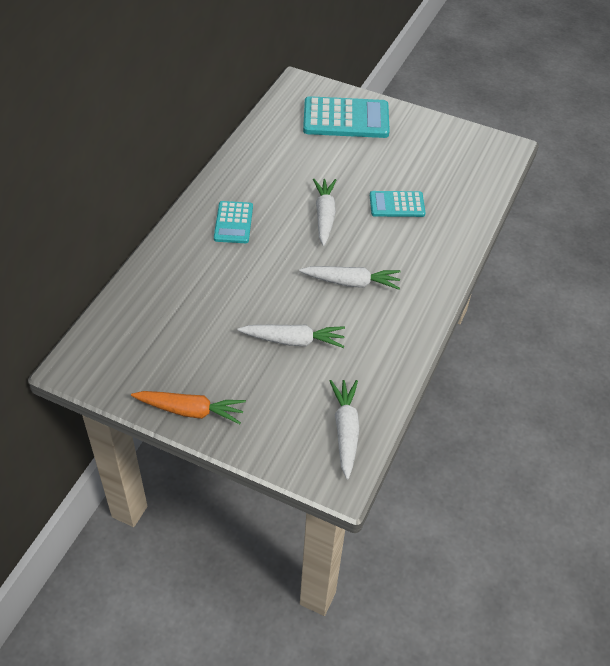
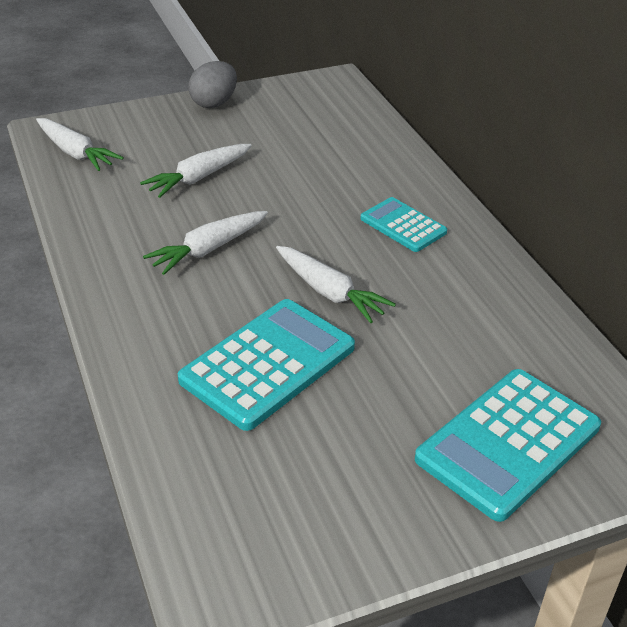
camera: 135 degrees right, 10 degrees down
(191, 411) = (214, 103): orange carrot -> grey egg
(397, 205) = (268, 364): turquoise calculator -> turquoise calculator, size x1.73

